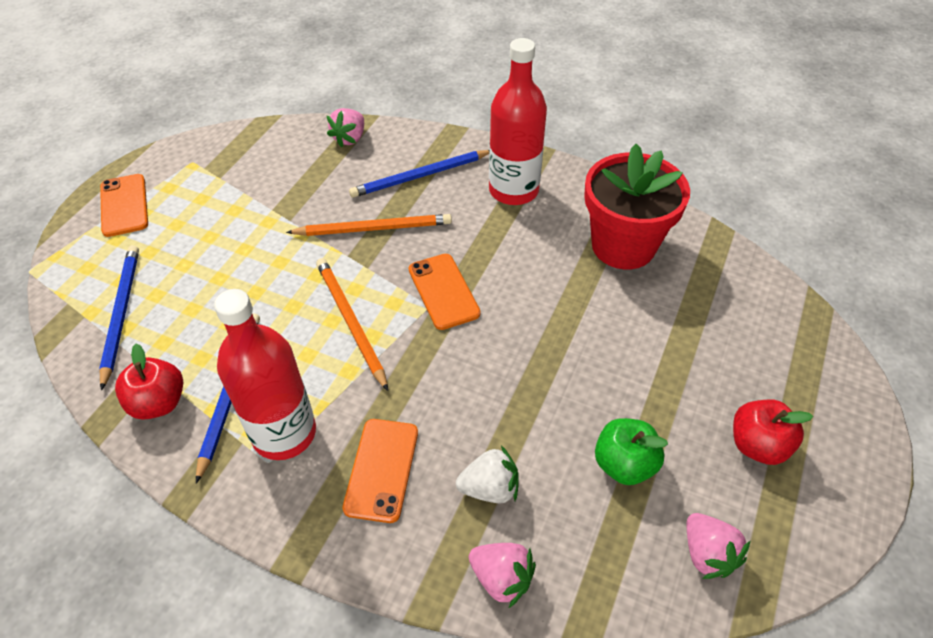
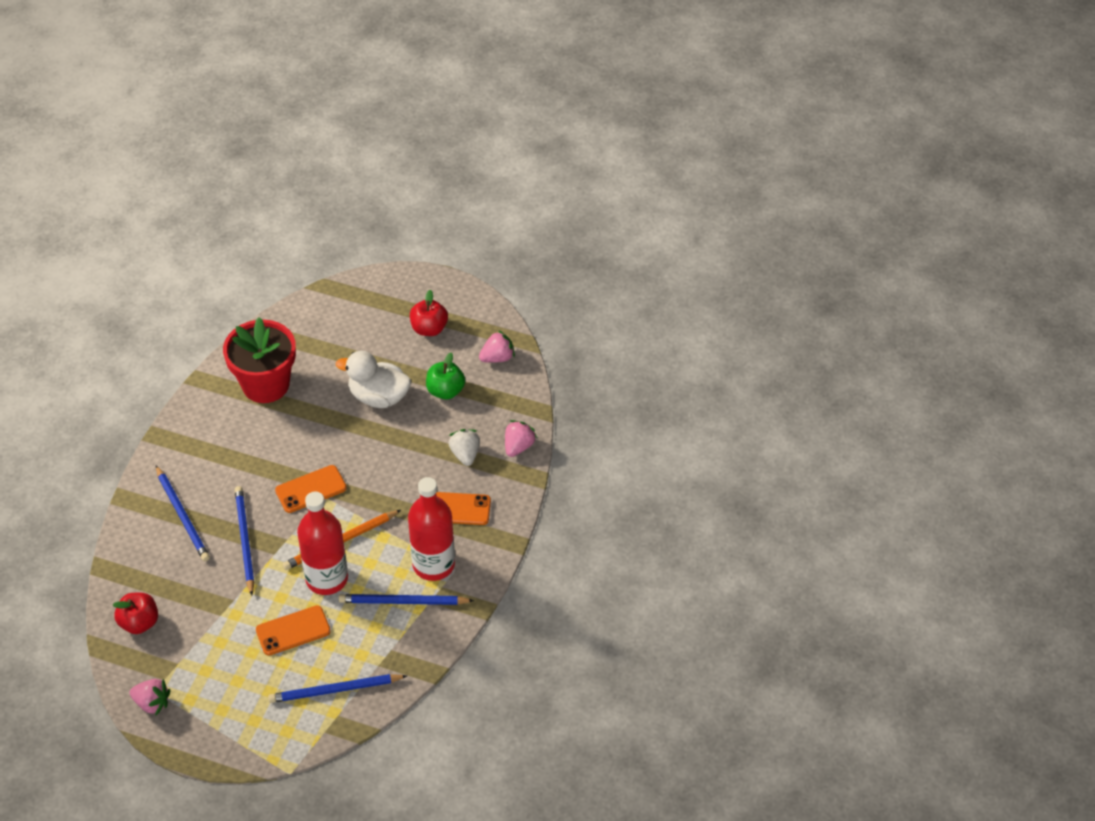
camera: 95 degrees left, 0 degrees up
(124, 205) = (212, 727): orange phone -> orange phone (293, 631)
(159, 403) = (413, 642): red apple -> red apple (139, 622)
(350, 138) = (128, 573): pink strawberry -> pink strawberry (152, 703)
(374, 228) = (245, 540): orange pencil -> blue pencil
(513, 190) = (202, 452): red bottle -> red bottle (326, 578)
(607, 371) = (378, 397): none -> white duck

